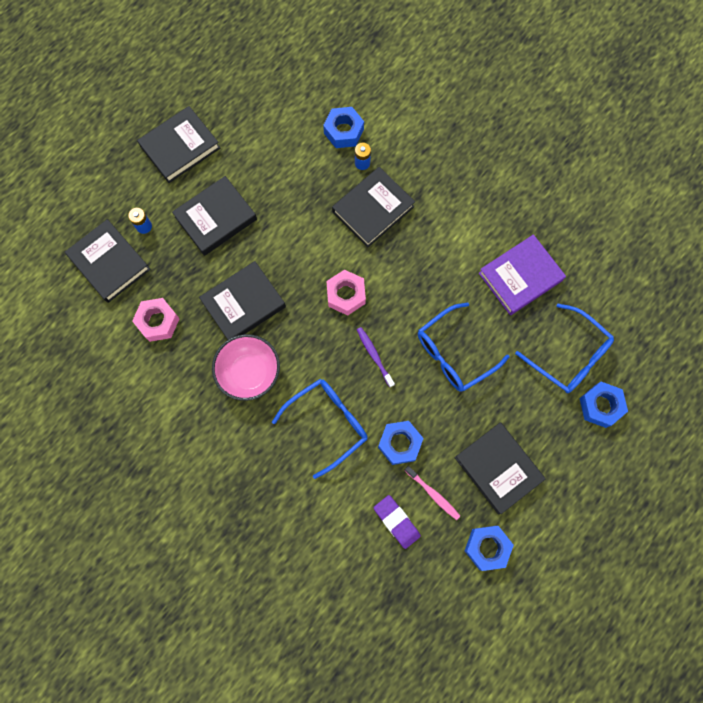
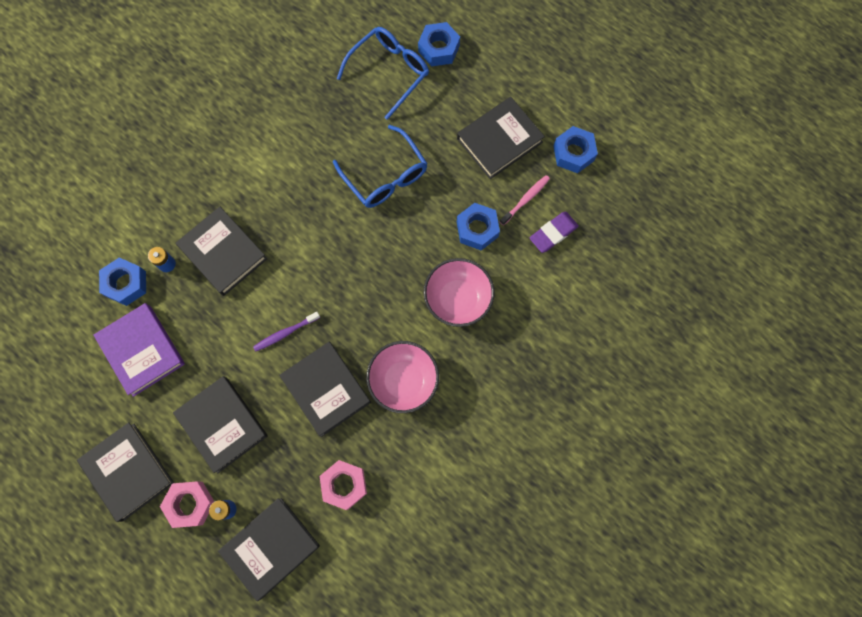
camera: 90 degrees left, 0 degrees up
(327, 423) = (458, 299): blue glasses -> pink bowl
(346, 295) = (320, 281): pink nut -> pink nut (190, 504)
(374, 356) = (387, 253): purple toothbrush -> purple toothbrush (285, 333)
(520, 277) = (307, 111): purple book -> purple book (142, 350)

